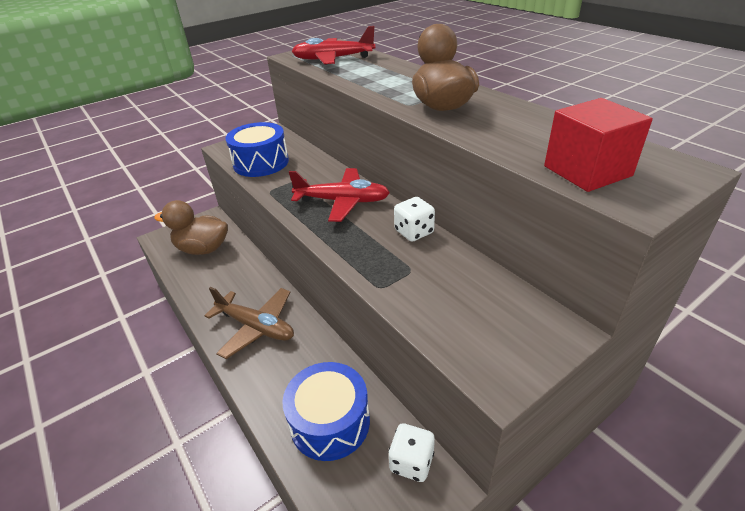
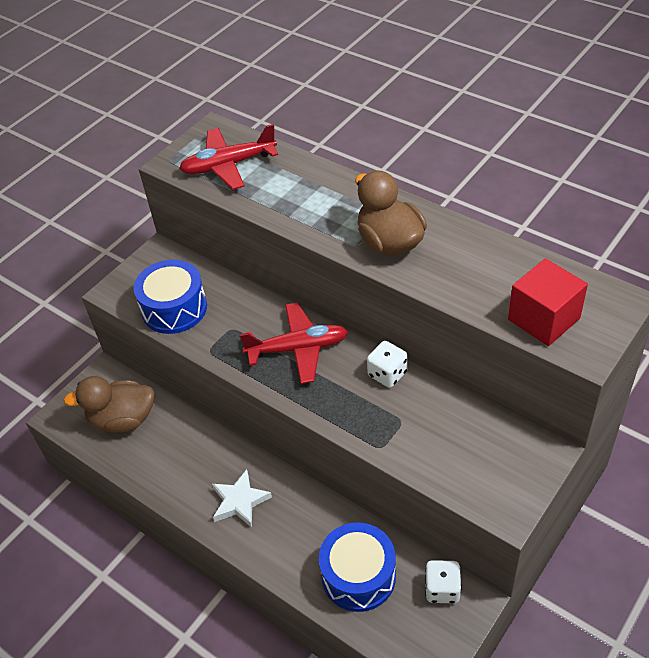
camera: 15 degrees left, 10 degrees up
(256, 327) = (240, 501): brown plane -> white star

